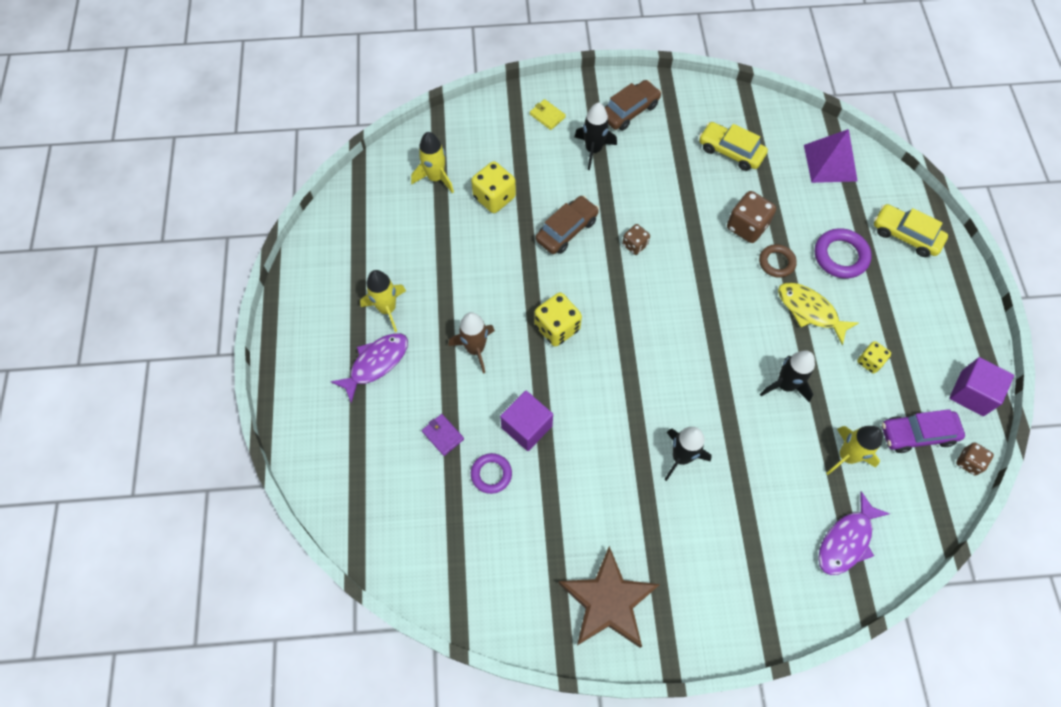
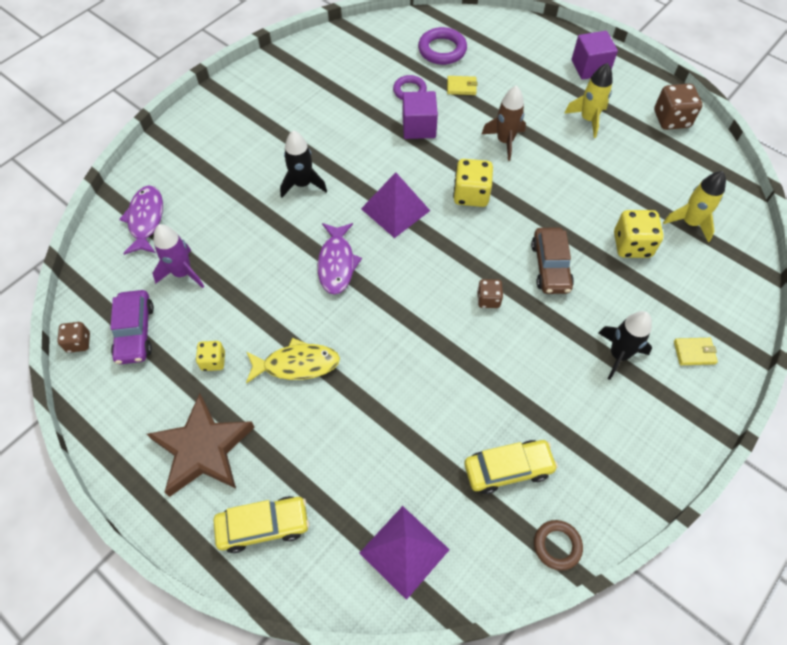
camera: 135 degrees right, 5 degrees down
(376, 363) = (550, 89): purple fish -> purple fish (337, 263)
(443, 435) = (461, 87): purple wallet -> yellow wallet
(608, 601) = (275, 86): brown star -> brown star (203, 449)
(628, 366) = (395, 209): none -> purple pyramid
(629, 111) = (640, 426): brown car -> none
(746, 226) = (417, 398): brown dice -> brown dice (671, 119)
(776, 262) = (361, 385): brown ring -> brown ring (557, 545)
(785, 385) = (269, 287): black rocket -> none
(840, 256) = (310, 443): purple ring -> purple ring (442, 50)
(846, 456) = (183, 273): yellow rocket -> purple rocket
(917, 434) = (135, 332): purple car -> purple car turned 135 degrees clockwise
(972, 393) = (104, 405): purple cube -> purple cube (590, 67)

